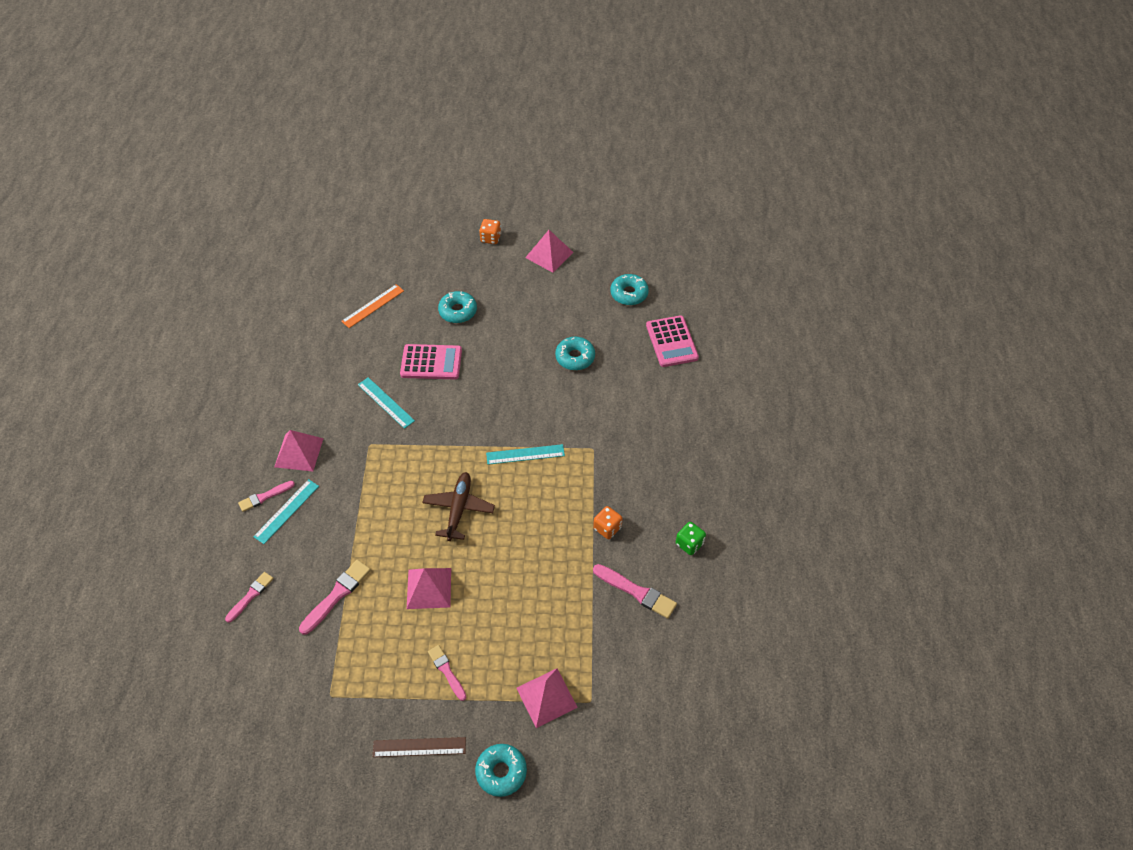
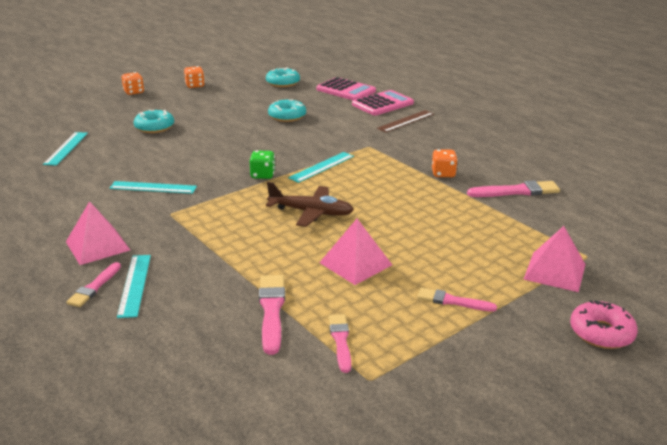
camera: 40 degrees left, 25 degrees down
(250, 596) = (171, 359): pink brush -> pink brush (340, 341)
(373, 306) = (66, 148): orange ruler -> turquoise ruler
(419, 747) = (510, 361): brown ruler -> brown ruler (405, 121)
(431, 362) = (167, 155): pink calculator -> pink calculator (382, 104)
(458, 509) = (311, 212): brown plane -> brown plane turned 135 degrees clockwise
(501, 772) = (601, 333): turquoise donut -> pink donut
(549, 254) = (195, 85): pink pyramid -> orange dice
(689, 544) = (509, 157): green dice -> green dice (262, 175)

